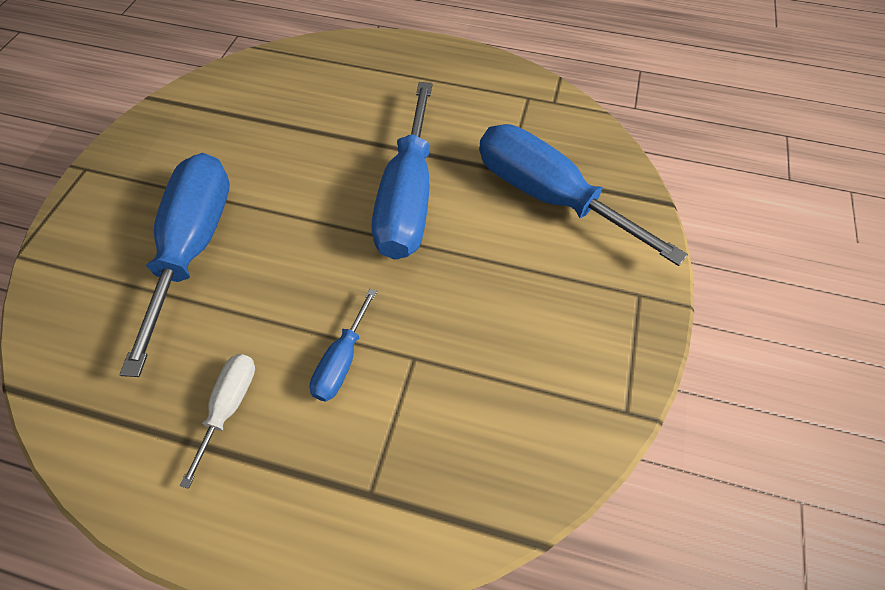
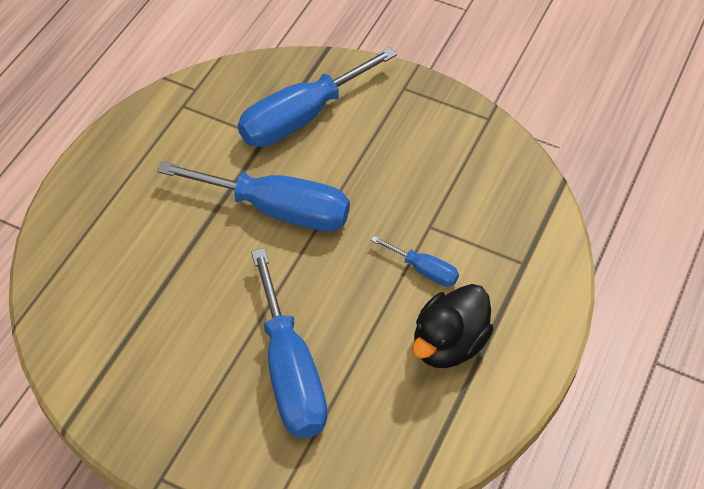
camera: 80 degrees left, 5 degrees down
(194, 246) = (290, 372): blue screwdriver -> blue screwdriver turned 120 degrees counterclockwise
(229, 406) = (449, 344): white screwdriver -> black duck

